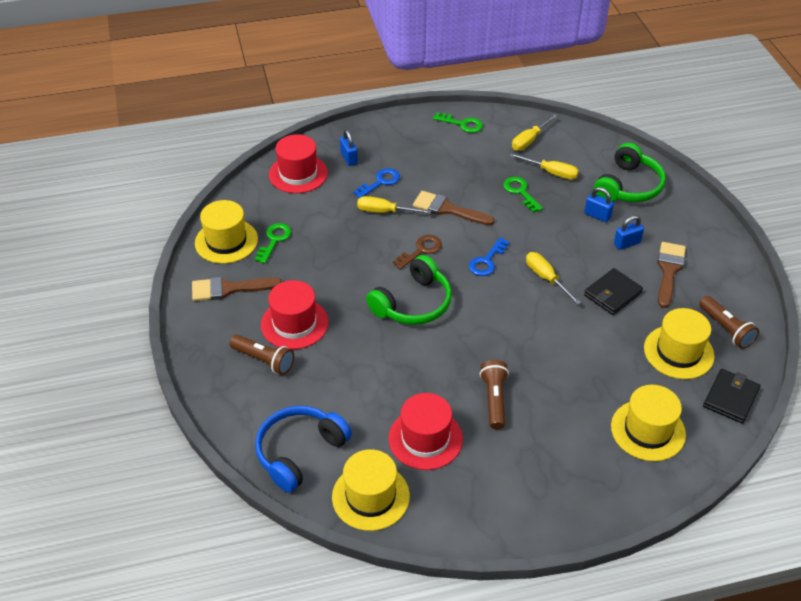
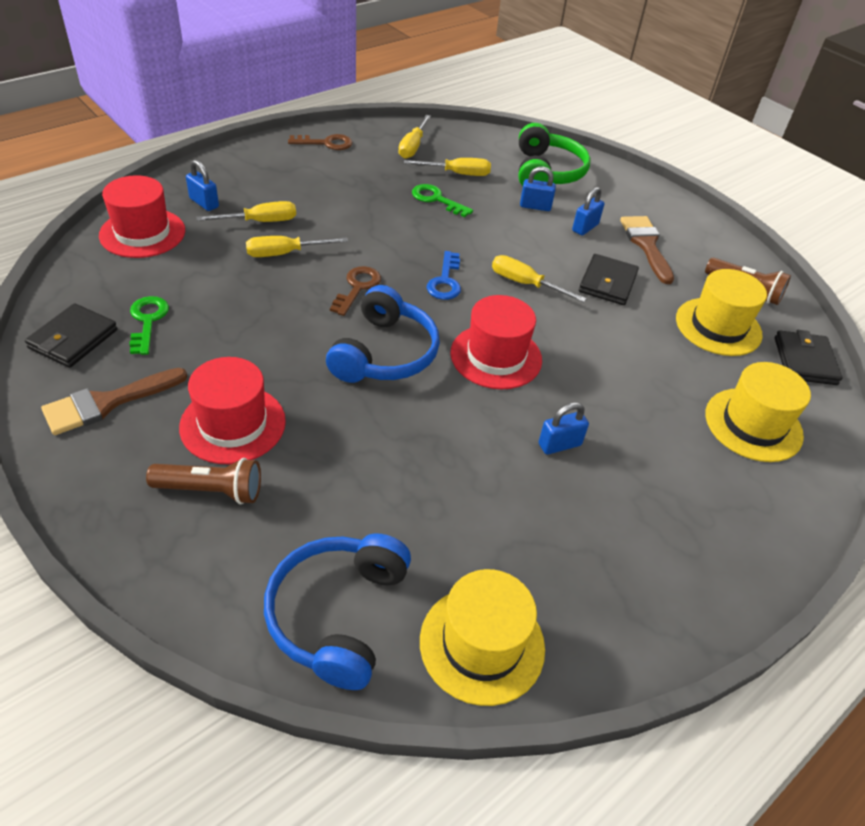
camera: 30 degrees left, 0 degrees up
(226, 241) = (73, 339): yellow hat -> black wallet
(380, 182) = (260, 221): blue key -> yellow screwdriver
(413, 303) = (384, 353): green headphones -> blue headphones
(425, 439) = (506, 527): red hat -> red hat (496, 356)
(448, 209) = (363, 234): brown brush -> none
(462, 124) = (326, 143): green key -> brown key
(494, 399) = (559, 444): brown flashlight -> blue padlock

